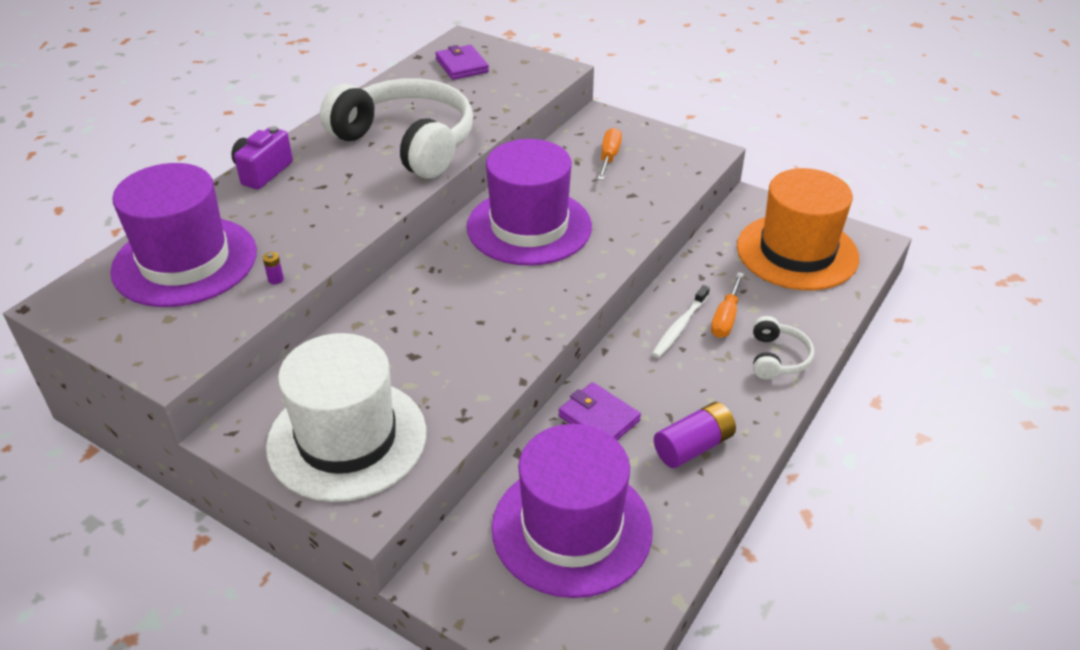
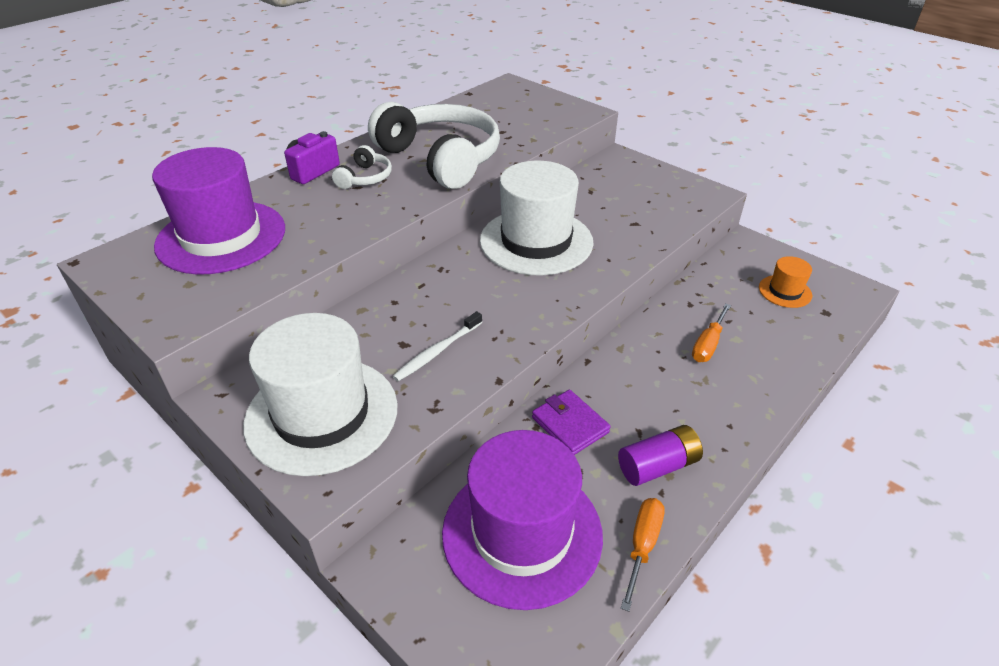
camera: 10 degrees right, 0 degrees up
(275, 279) = (292, 260): purple battery -> none
(462, 65) = (503, 103): purple wallet -> none
(529, 227) = (536, 241): purple hat -> white hat
(609, 157) = (620, 190): orange screwdriver -> orange screwdriver (642, 546)
(679, 327) = (662, 347): white toothbrush -> white toothbrush (437, 352)
(777, 358) = (754, 388): white headphones -> white headphones (365, 178)
(797, 252) = (785, 291): orange hat -> orange hat, size x0.45

